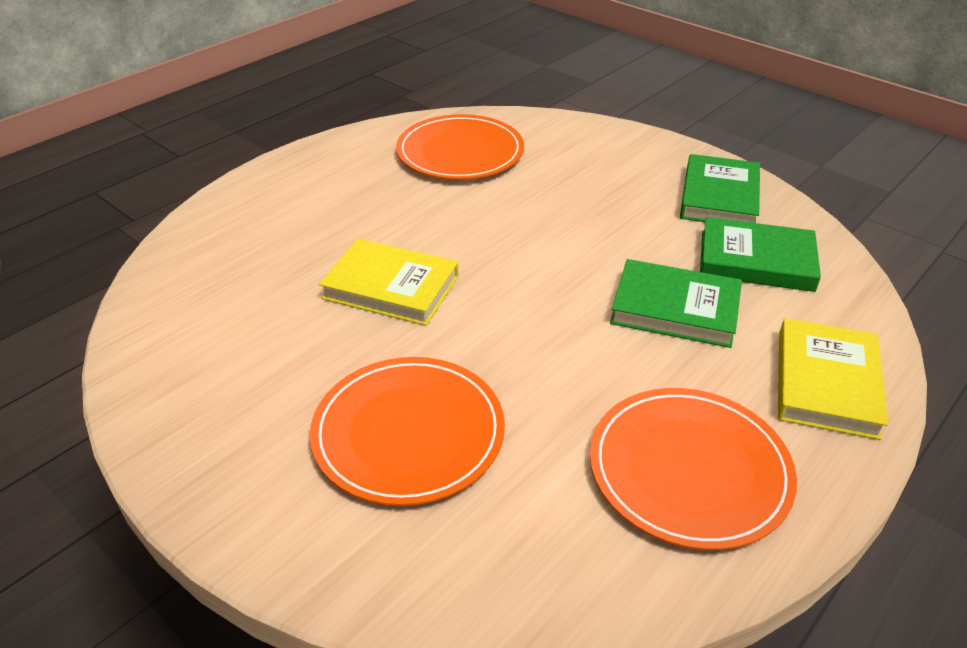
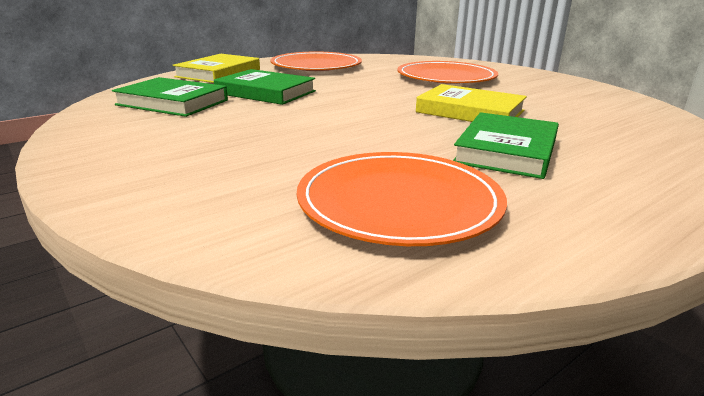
camera: 170 degrees left, 15 degrees down
(719, 197) = (125, 133): green book -> green book (506, 151)

